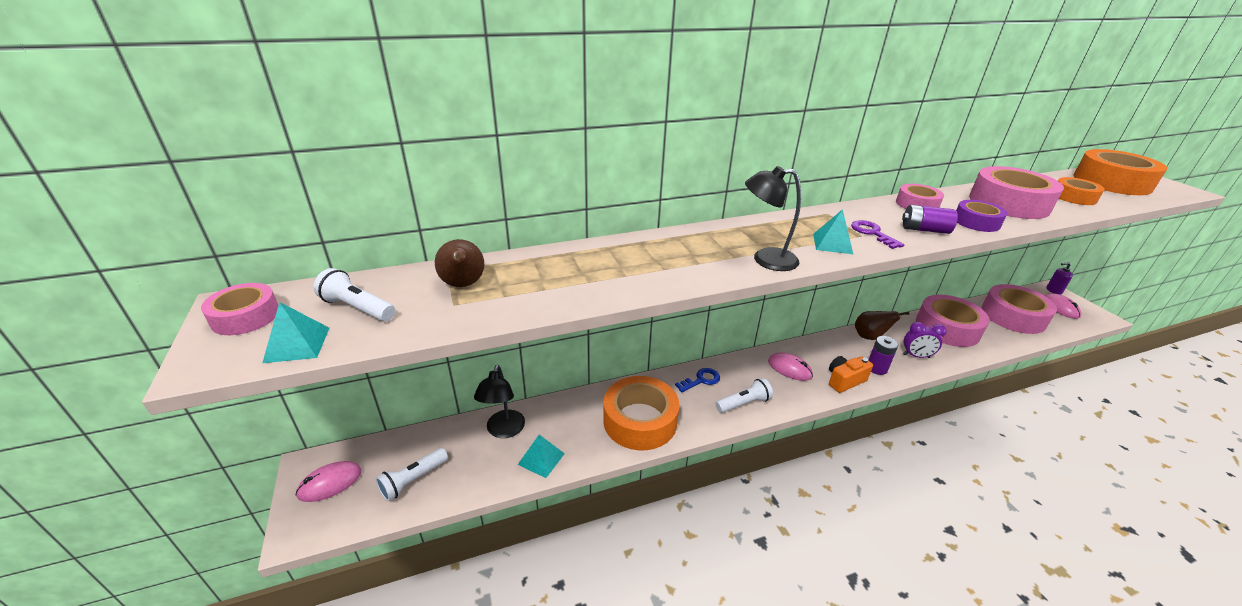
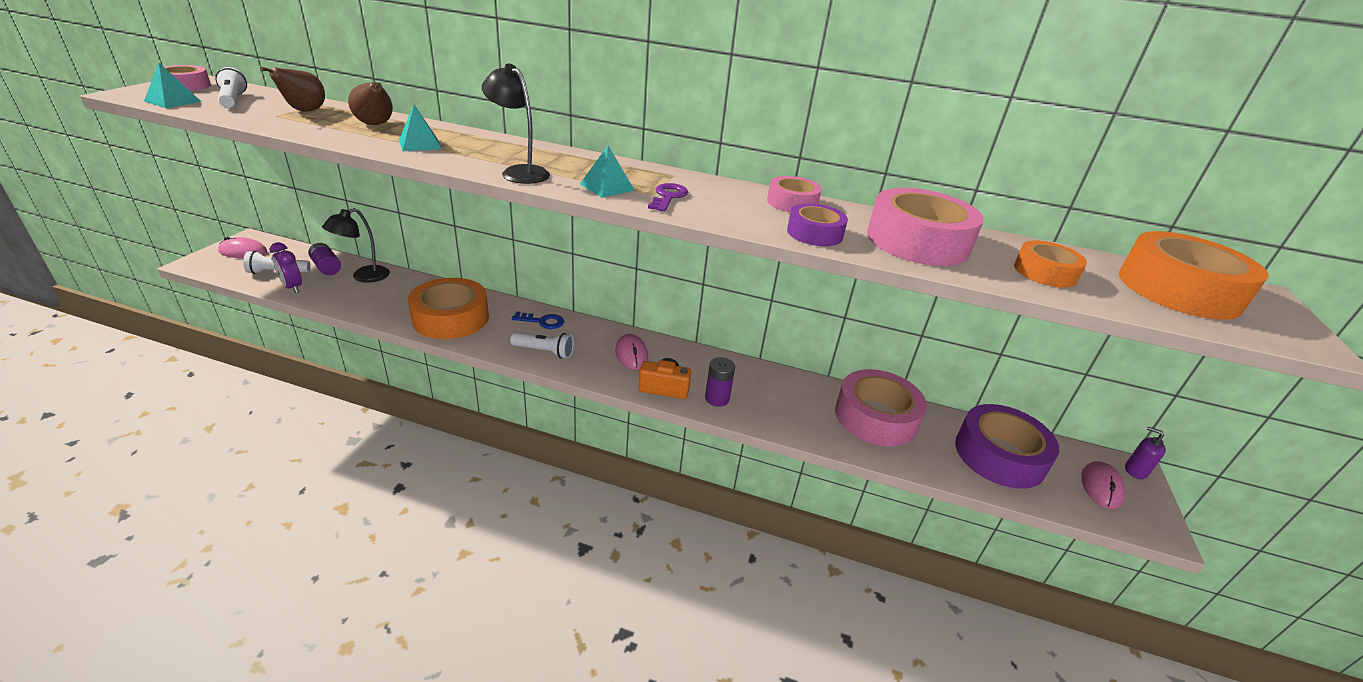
camera: 35 degrees right, 0 degrees up
(541, 459) = (355, 301): turquoise pyramid -> turquoise pyramid (420, 144)
(869, 337) = (763, 377): brown pear -> brown pear (376, 125)
(916, 356) = (782, 414): purple clock -> purple clock (292, 287)
(924, 230) = (731, 215): purple battery -> purple battery (326, 267)
(1013, 316) = (999, 455): pink tape -> purple tape

